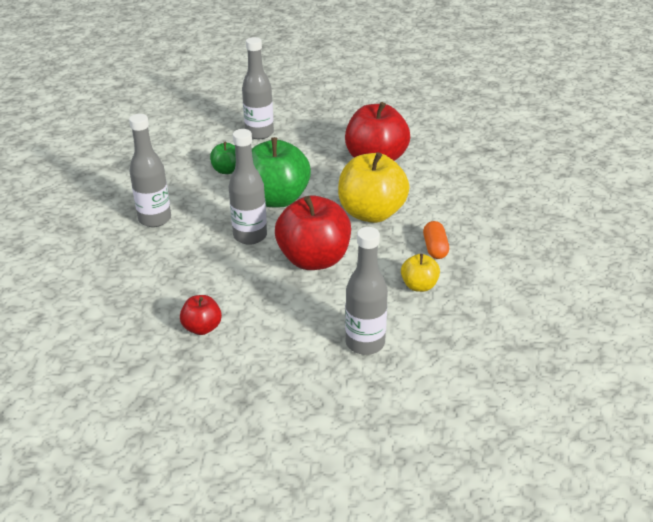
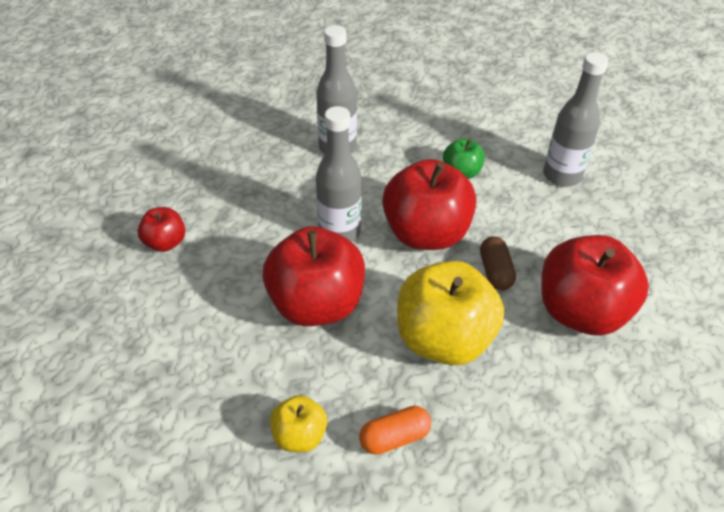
camera: 70 degrees right, 10 degrees up
(277, 199) = (426, 234): green apple -> red apple
(327, 180) = (495, 271): none -> brown capsule
(365, 343) = (167, 400): grey bottle -> none

